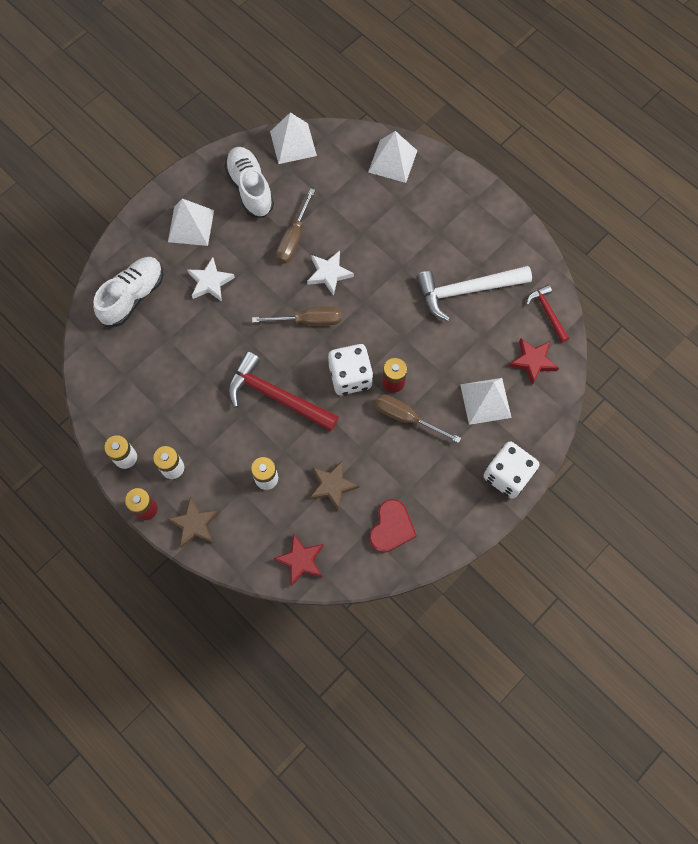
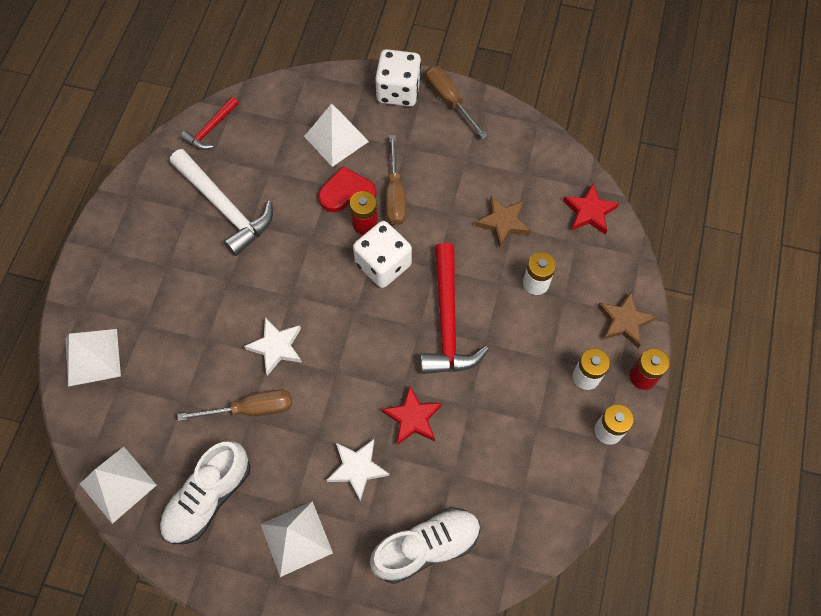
camera: 120 degrees left, 5 degrees down
(133, 296) = (426, 547): white shoe -> white shoe turned 150 degrees clockwise
(308, 320) = (344, 337): brown screwdriver -> brown screwdriver (449, 100)
(391, 528) = (508, 156): red heart -> red heart (347, 193)
(533, 361) = (271, 119): red star -> red star (413, 418)

